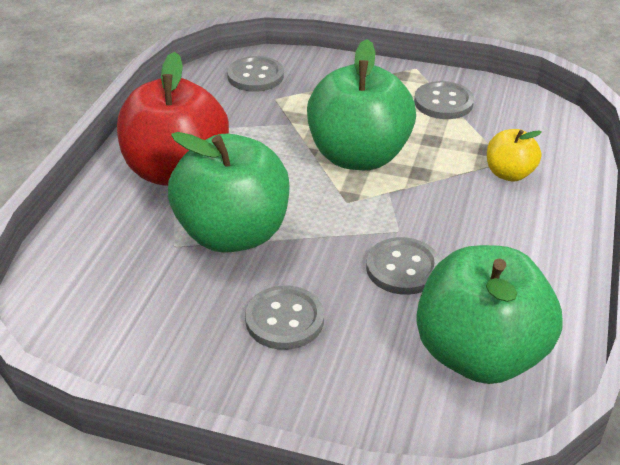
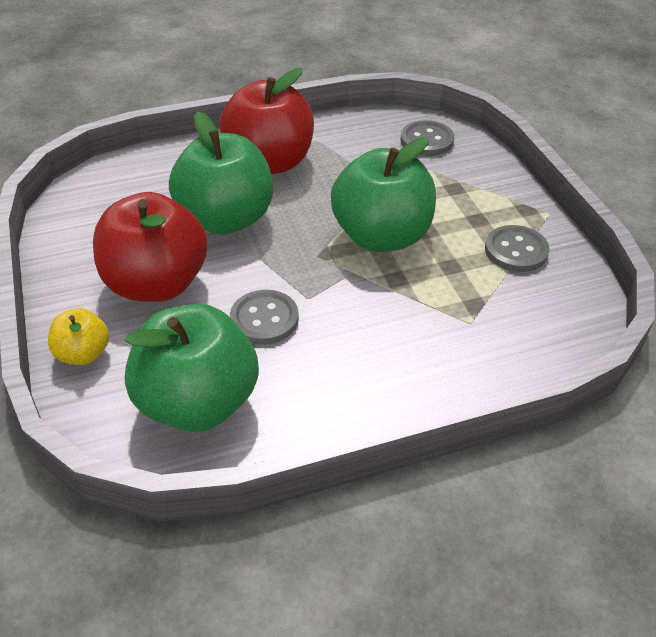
camera: 55 degrees right, 5 degrees up
(284, 320) = (157, 284): grey button -> red apple
(509, 174) = (454, 332): yellow apple -> yellow apple (83, 354)

